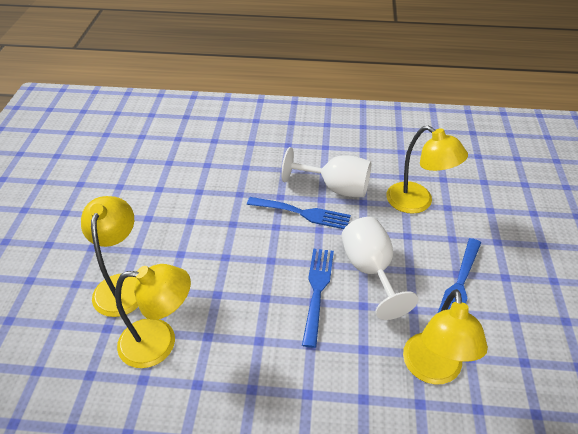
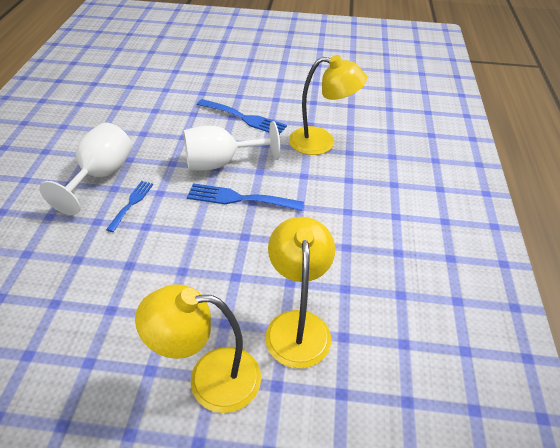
camera: 90 degrees left, 0 degrees up
(303, 213) = (131, 203): blue fork -> blue fork, size x0.63
(417, 203) = (143, 125): yellow lamp -> none

